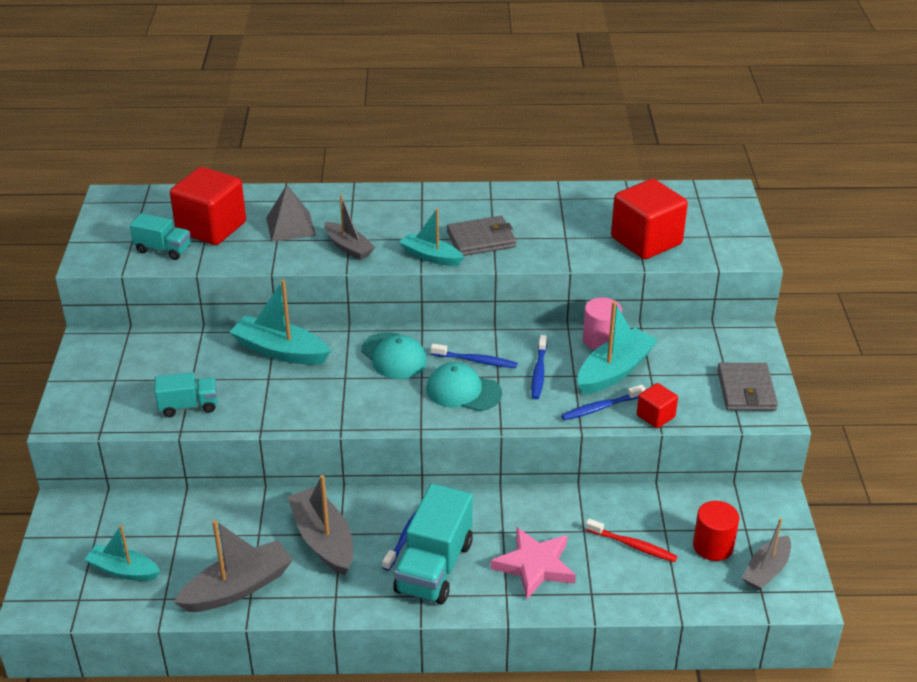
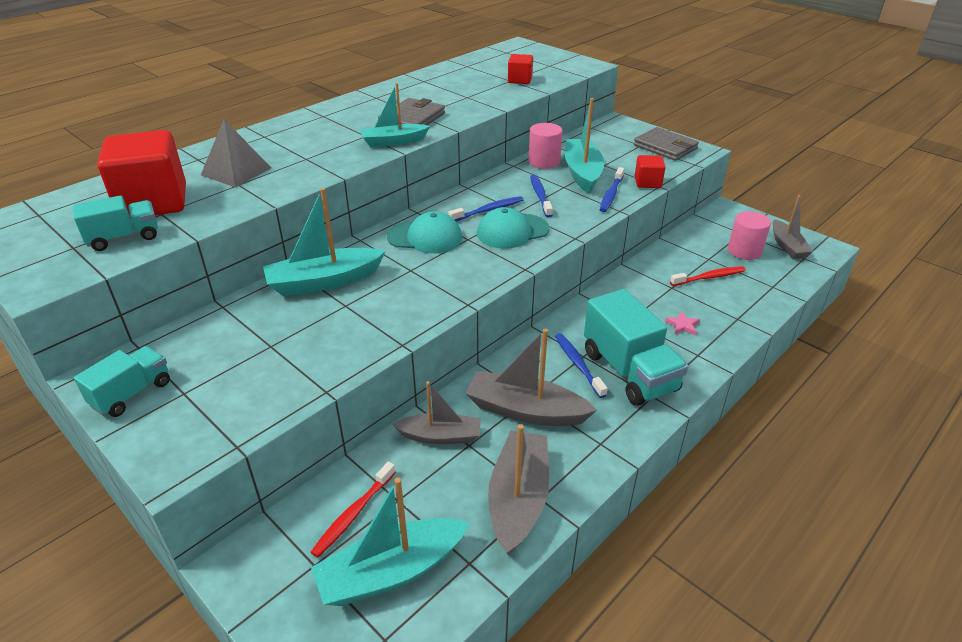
camera: 45 degrees left, 0 degrees up
(123, 570) = (391, 572): turquoise boat -> turquoise boat, size x1.52
(146, 525) = (353, 514): none -> red toothbrush
(188, 406) = (302, 367): turquoise truck -> turquoise truck (132, 394)
(348, 247) = (315, 163): grey boat -> grey boat (440, 436)
(535, 566) = (682, 325): pink star -> pink star, size x0.43
(539, 372) = (540, 196): blue toothbrush -> blue toothbrush turned 150 degrees counterclockwise
(646, 241) = (520, 80): red cube -> red cube, size x0.50
(713, 546) = (744, 251): red cylinder -> pink cylinder

